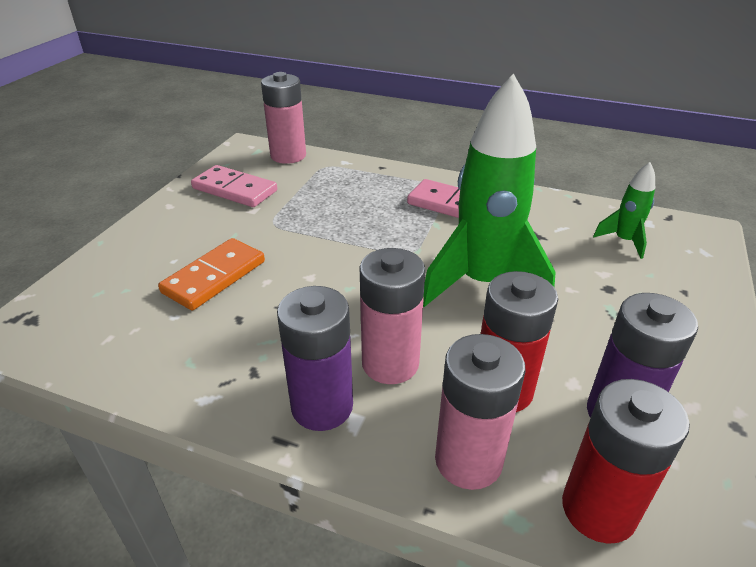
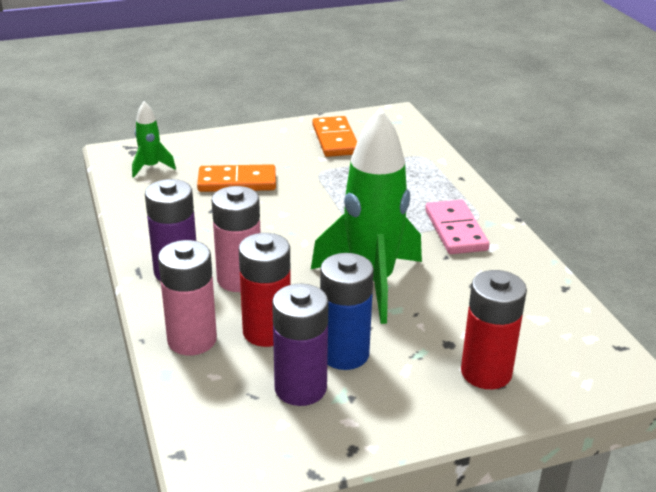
camera: 50 degrees right, 5 degrees down
(235, 189) = (335, 140): pink domino -> orange domino
(288, 156) = (411, 135): pink battery -> none
(581, 355) = (344, 354): none -> blue battery
(598, 509) = (205, 403): red battery -> red battery (486, 372)
(624, 241) = (534, 332): green rocket -> green rocket (151, 167)

